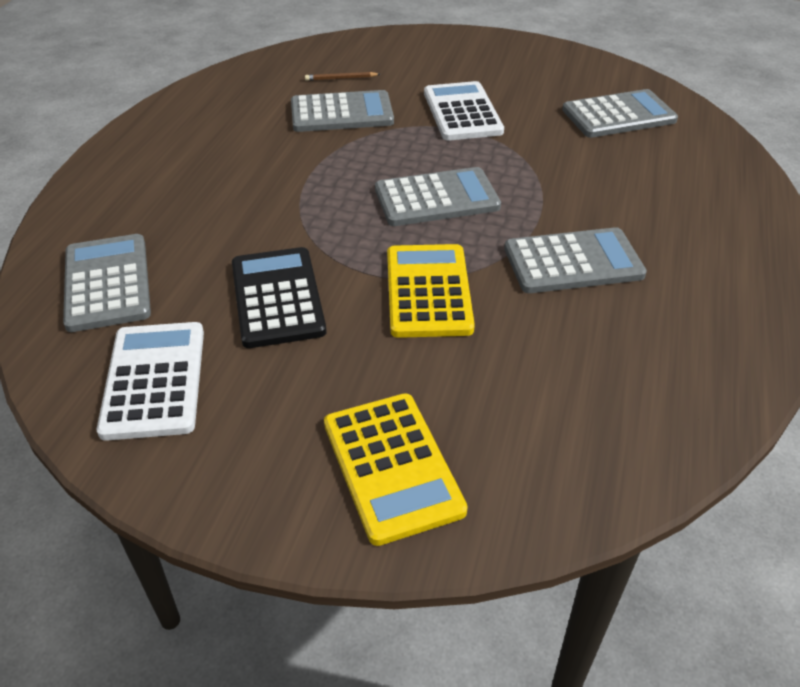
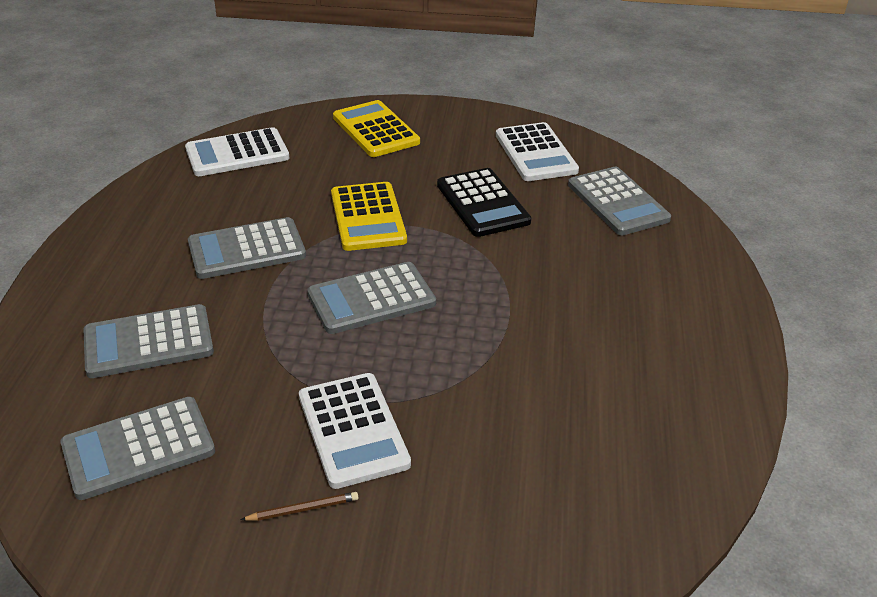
camera: 170 degrees right, 5 degrees down
(341, 78) = (540, 486): brown pencil -> brown pencil (303, 509)
(341, 113) = (511, 411): grey calculator -> grey calculator (148, 342)
(625, 430) = (237, 153): none -> white calculator

